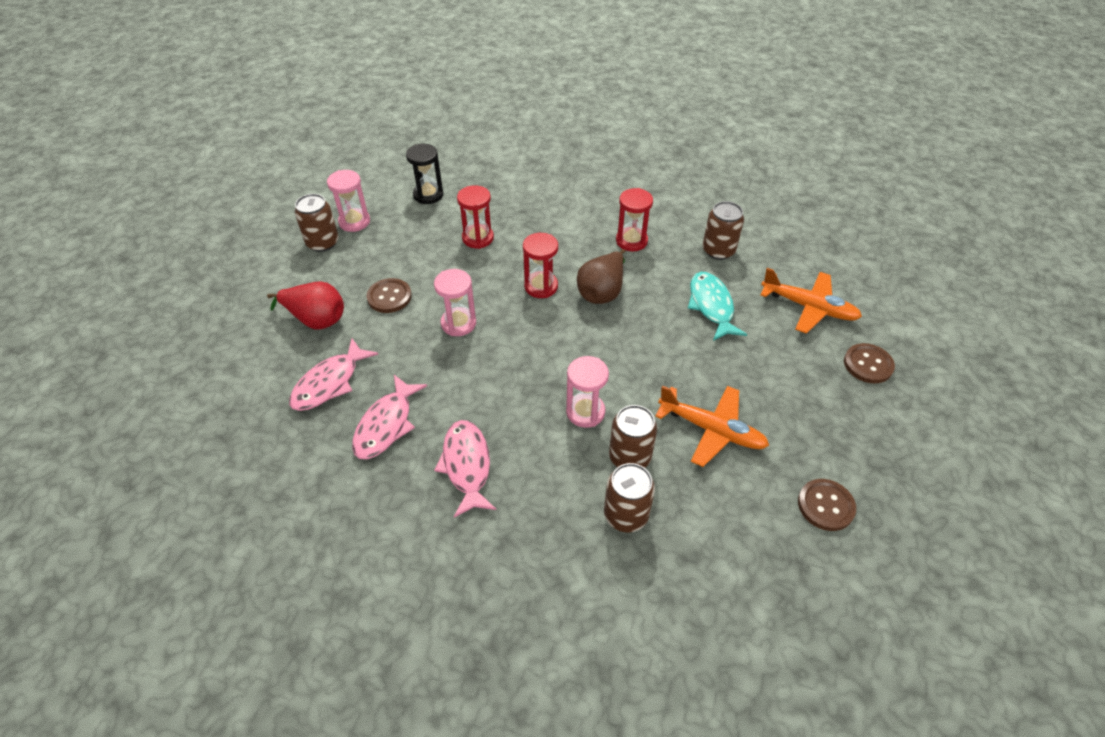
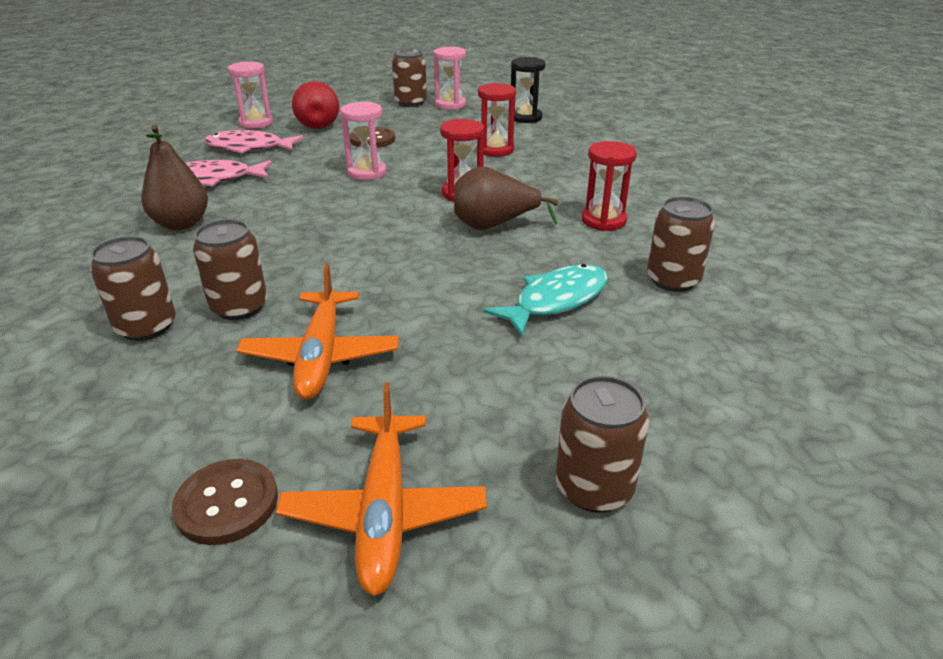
camera: 60 degrees right, 15 degrees down
(467, 465) = (181, 224): pink fish -> brown pear
(585, 412) = (293, 263): pink hourglass -> pink hourglass (256, 123)
(808, 307) = (657, 386): orange plane -> orange plane (384, 510)
(868, 364) = (594, 488): brown button -> brown can

